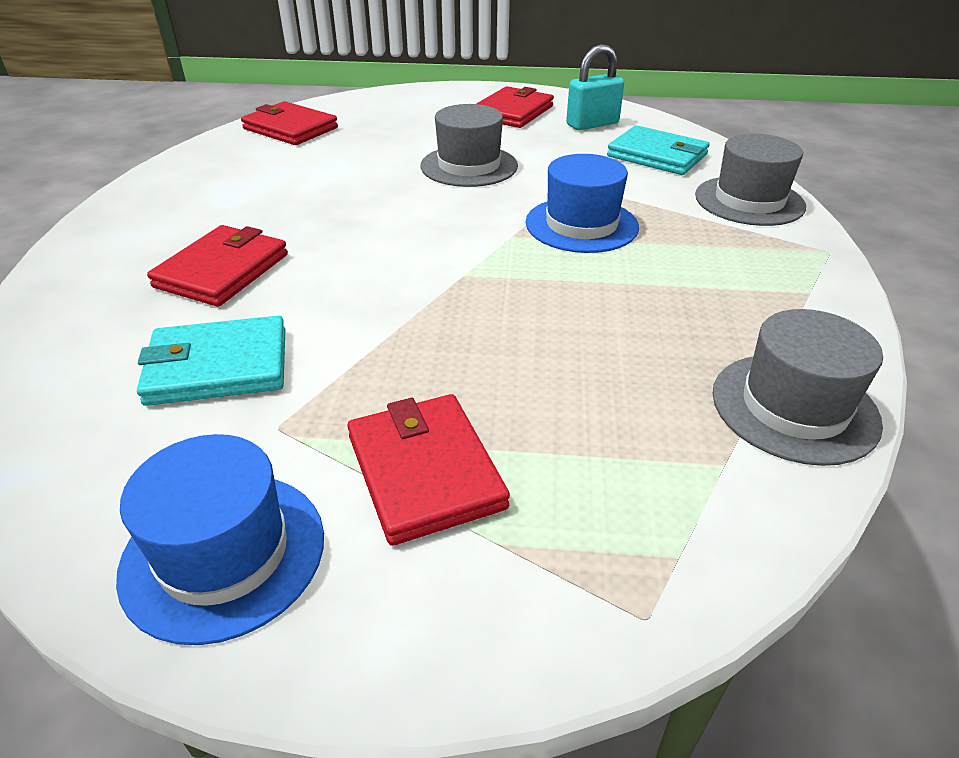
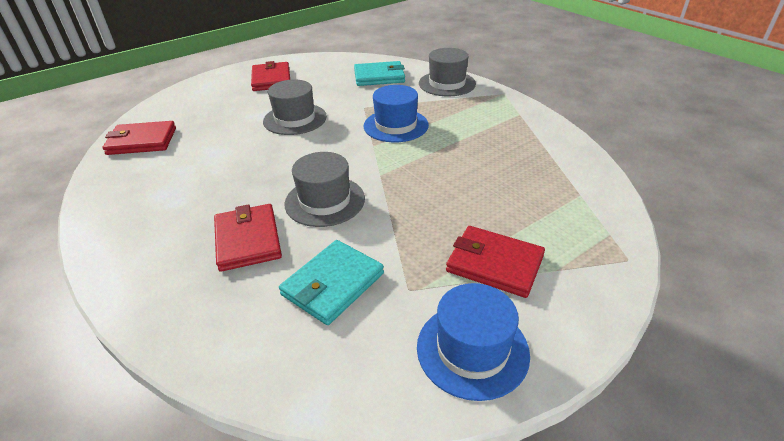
camera: 40 degrees left, 0 degrees up
(592, 124) = (324, 71): turquoise padlock -> none
(794, 407) = (572, 161): grey hat -> grey hat (325, 201)

